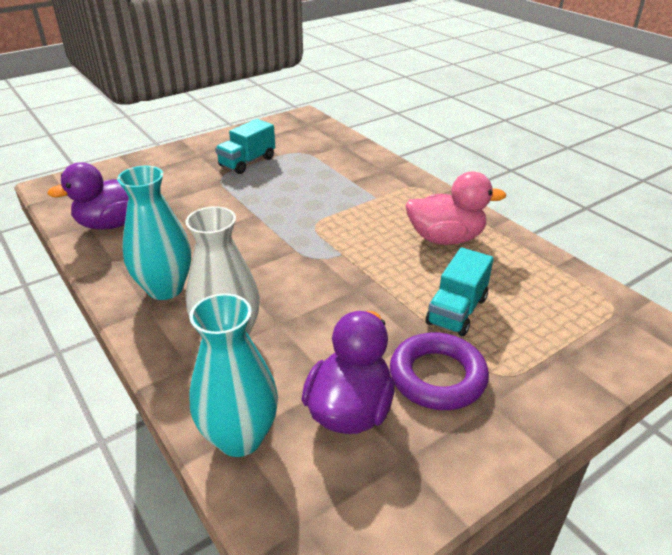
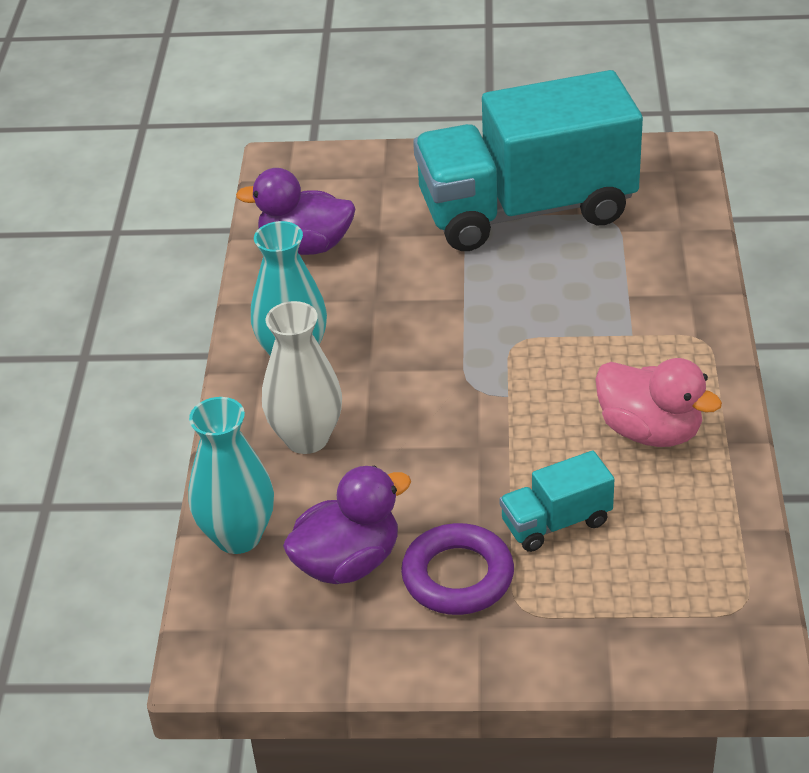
camera: 40 degrees right, 5 degrees up
(247, 162) = (526, 210): turquoise truck -> turquoise truck, size x2.40

